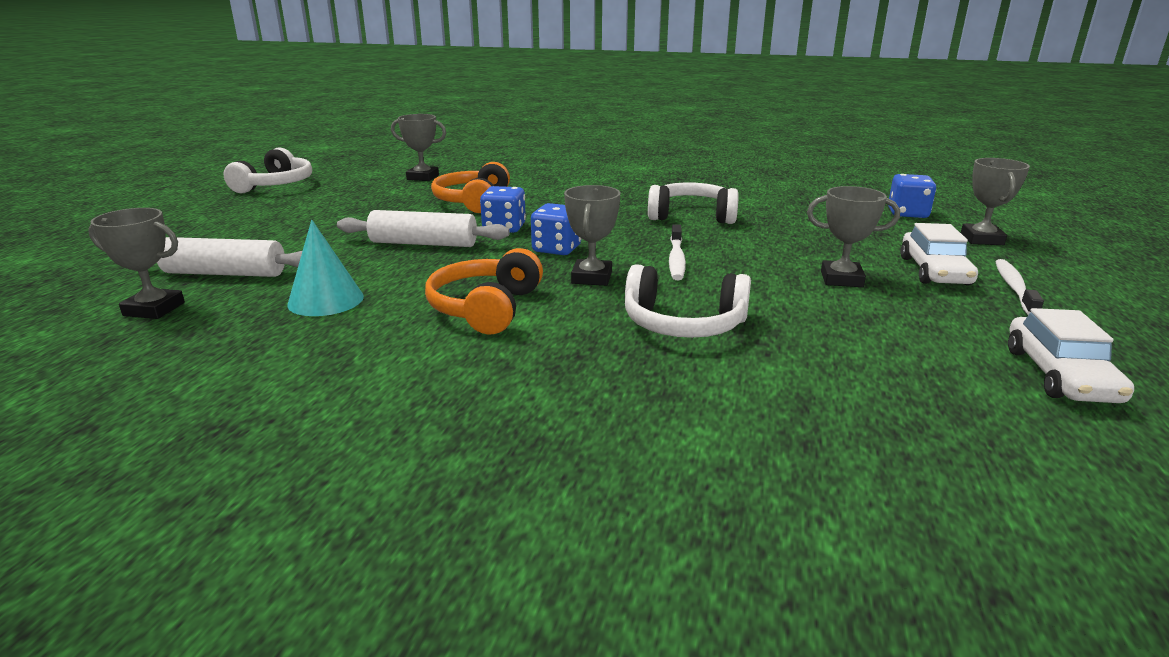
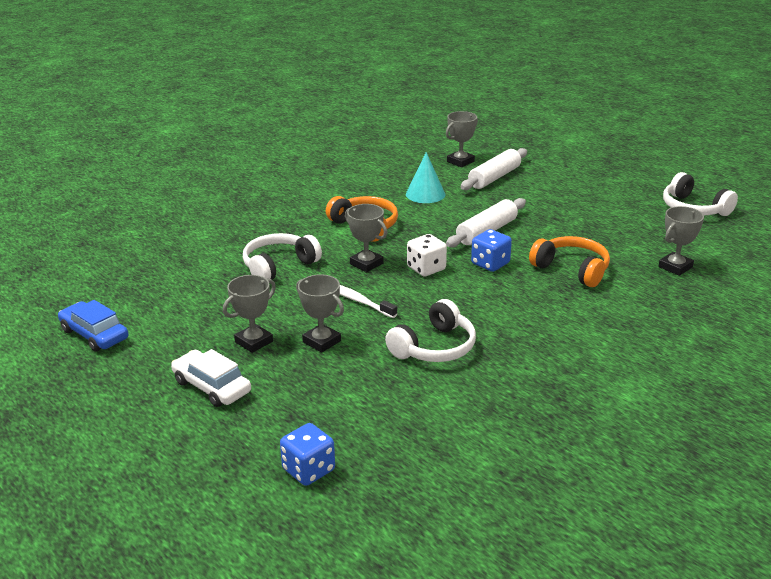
camera: 125 degrees right, 5 degrees up
(557, 249) = (426, 268): blue dice -> white dice
(981, 239) = (215, 460): grey trophy -> grey trophy (321, 341)
(1014, 288) = (152, 399): white toothbrush -> none
(1059, 375) = (94, 334): white car -> blue car

